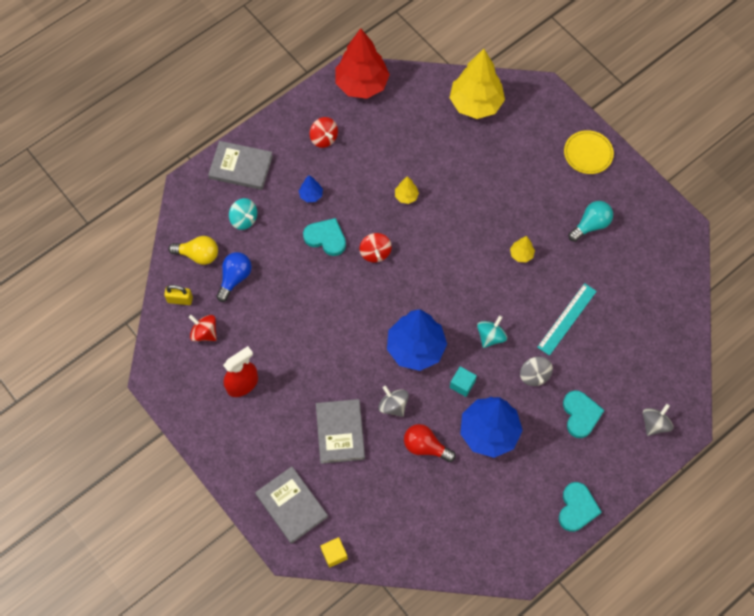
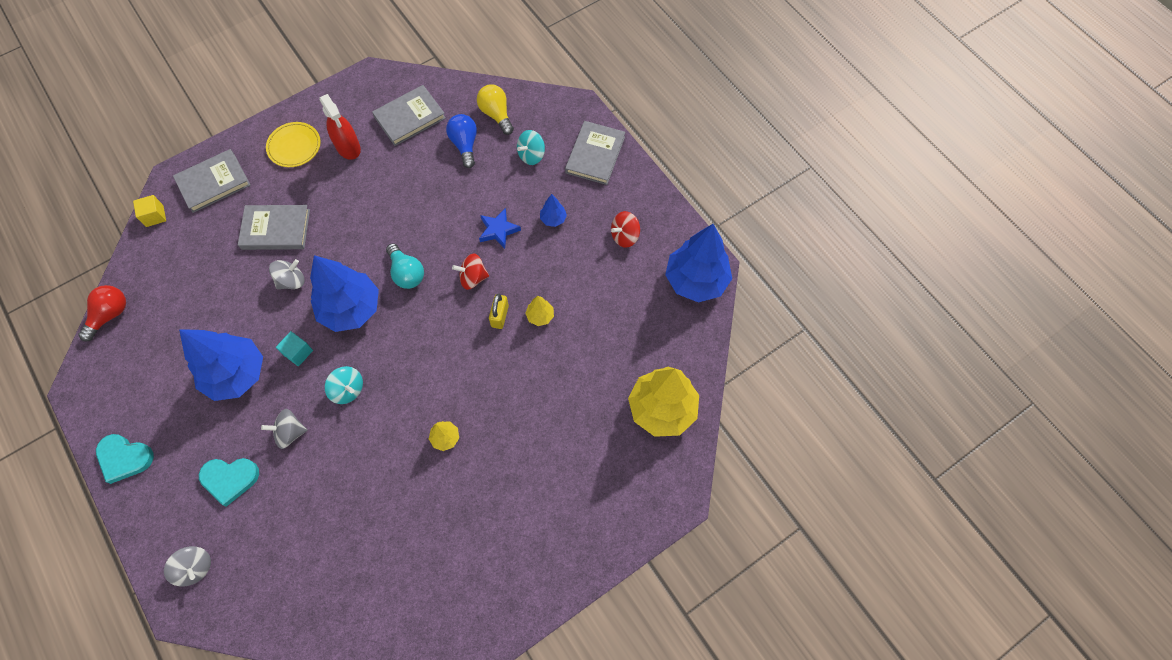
camera: 95 degrees right, 0 degrees up
(180, 299) = (449, 98): yellow padlock -> yellow padlock (500, 316)
(198, 255) = (496, 114): yellow light bulb -> yellow light bulb turned 135 degrees clockwise
(204, 333) = (409, 117): red spinning top -> grey book
(235, 278) = (465, 145): blue light bulb -> blue light bulb turned 135 degrees counterclockwise
(326, 238) = (498, 230): turquoise heart -> blue star
(361, 84) = (696, 280): red tree -> blue tree
(425, 446) = (238, 308): red light bulb -> red light bulb (110, 315)
(567, 319) = (351, 481): turquoise ruler -> none
(588, 153) = (577, 544): yellow plate -> yellow plate (294, 146)
(591, 225) = (473, 531): turquoise light bulb -> turquoise light bulb (407, 273)

